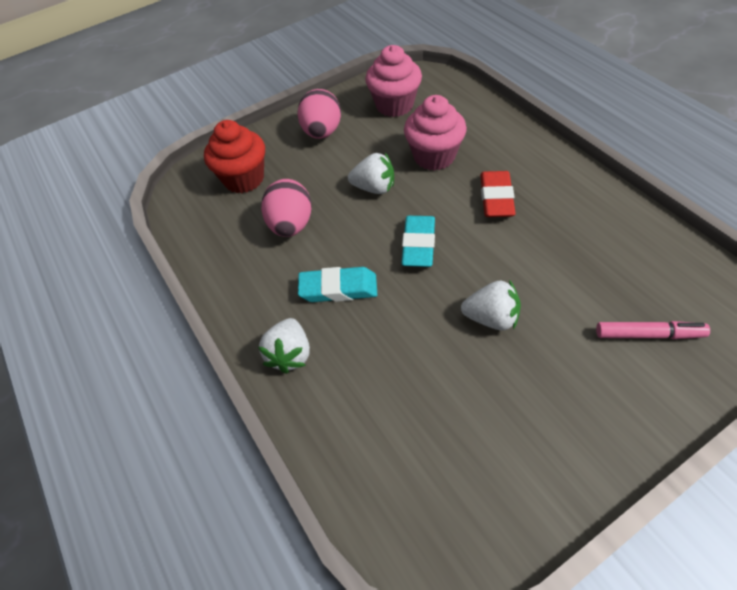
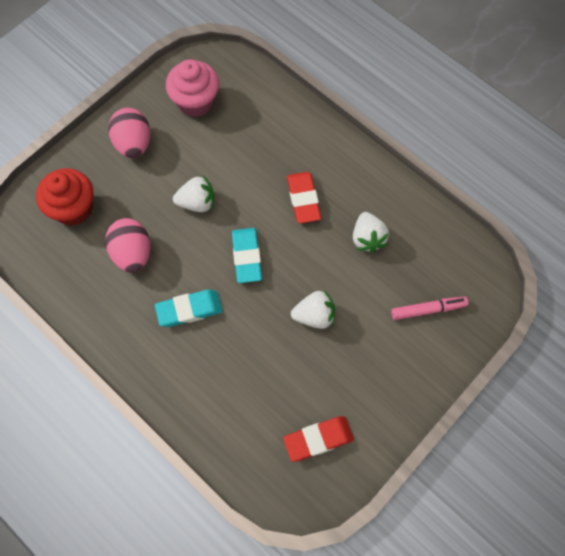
camera: 20 degrees left, 15 degrees up
(290, 354) = (165, 375): white strawberry -> white strawberry (367, 238)
(434, 156) = (243, 160): pink cupcake -> none
(473, 472) = (318, 439): none -> red eraser

